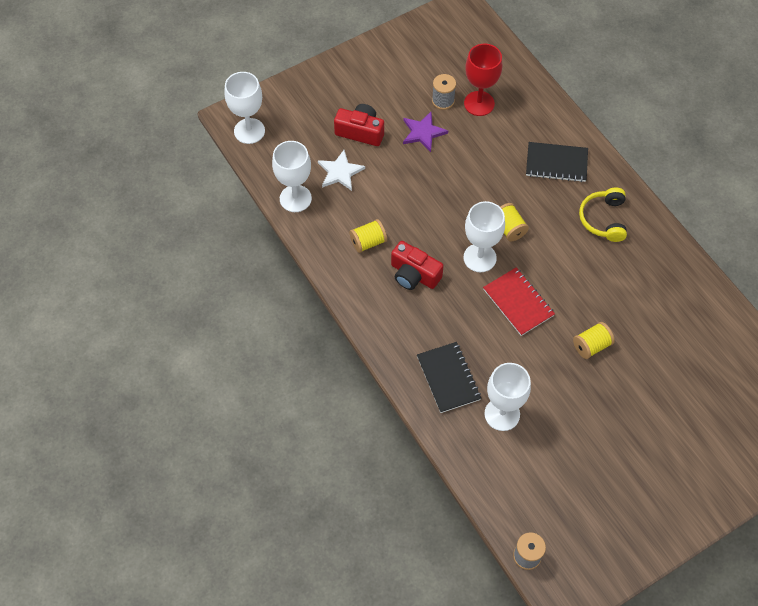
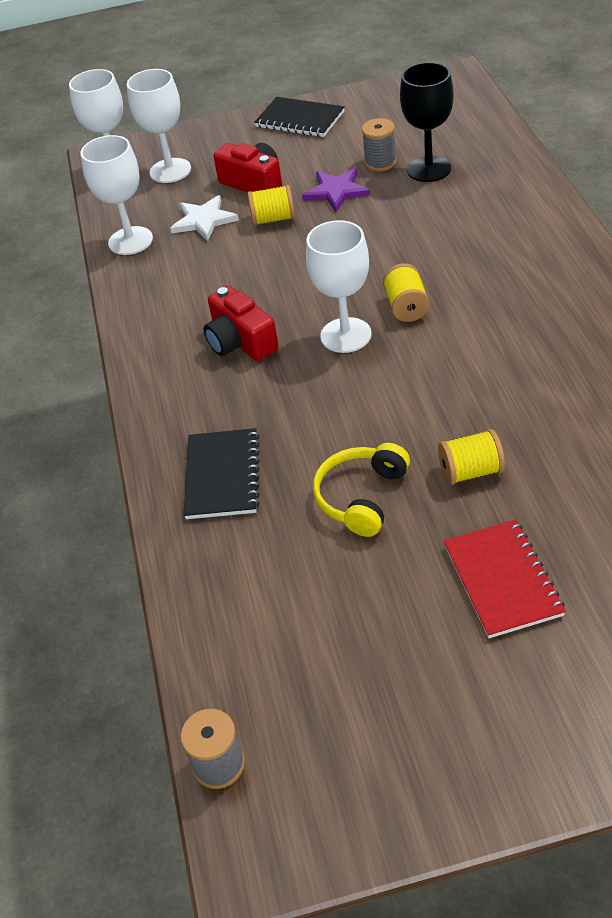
camera: 25 degrees right, 15 degrees down
(368, 242) = (198, 297): yellow spool -> yellow spool (273, 219)
(479, 103) = (429, 169): red goblet -> black goblet
(502, 414) = (281, 539): white goblet -> white goblet (170, 171)
(518, 302) = (377, 397): red notebook -> red notebook (502, 580)
(556, 163) = (512, 242): black notebook -> black notebook (300, 119)
(604, 219) = (559, 314): yellow headphones -> yellow headphones (362, 497)

